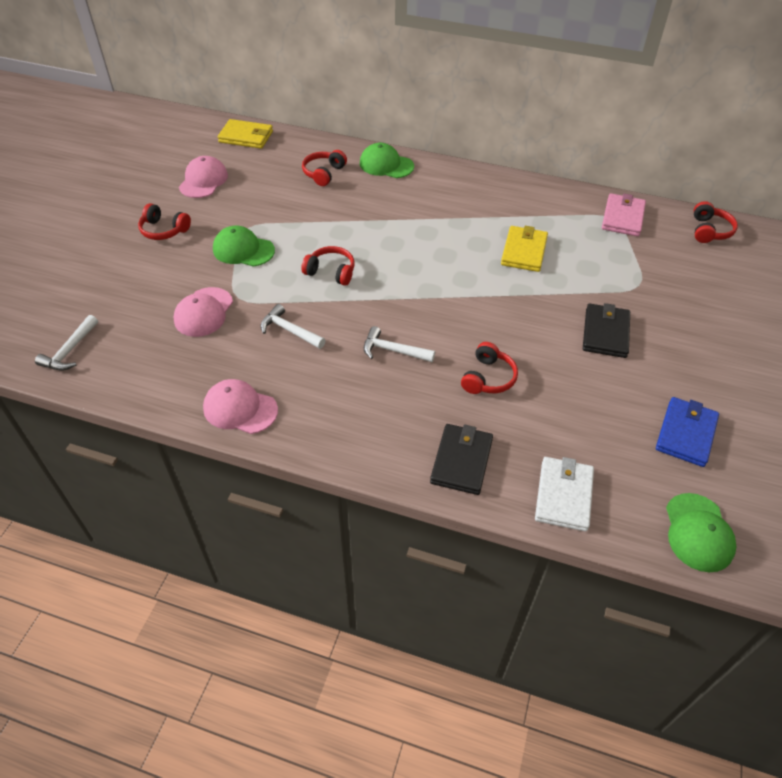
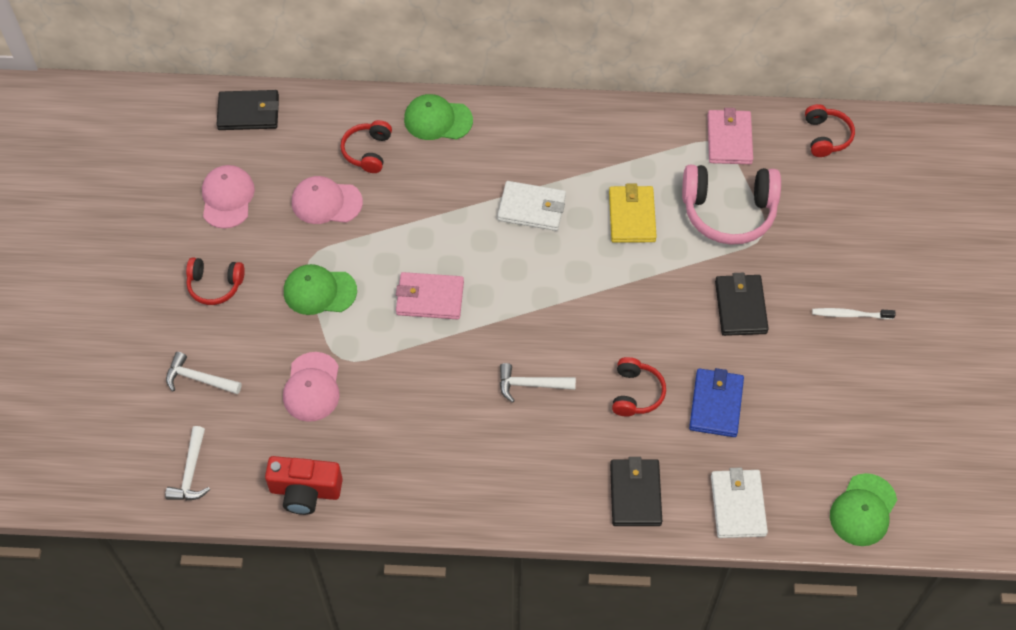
camera: 15 degrees left, 10 degrees up
(157, 387) = (305, 491): none -> red camera
(240, 409) = (401, 494): pink cap -> pink cap (326, 202)
(246, 137) = (248, 113): yellow wallet -> black wallet
(289, 330) = (414, 387): white hammer -> white hammer (199, 379)
(331, 272) = (430, 298): red headphones -> pink wallet
(440, 230) = (532, 208): none -> white wallet
(610, 264) = (728, 212): none -> pink headphones
(686, 434) = (838, 408): blue wallet -> blue wallet (716, 404)
(698, 532) = (863, 510): green cap -> green cap turned 45 degrees clockwise
(711, 360) = (850, 315): none -> white toothbrush

